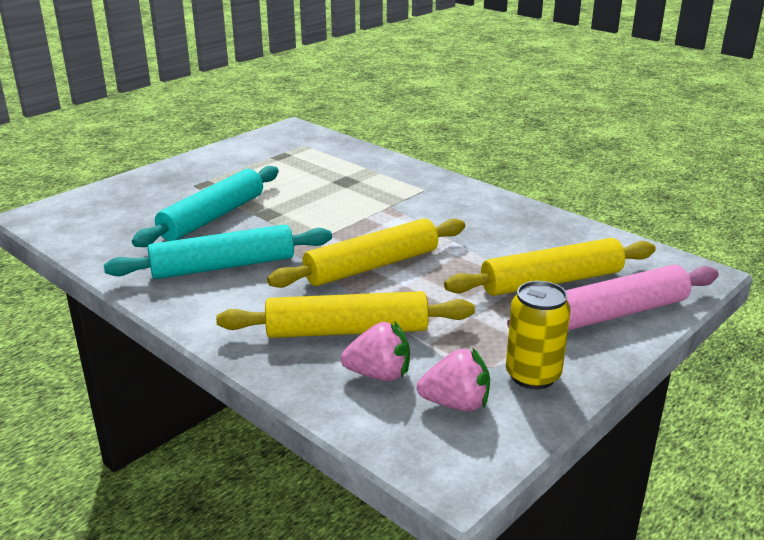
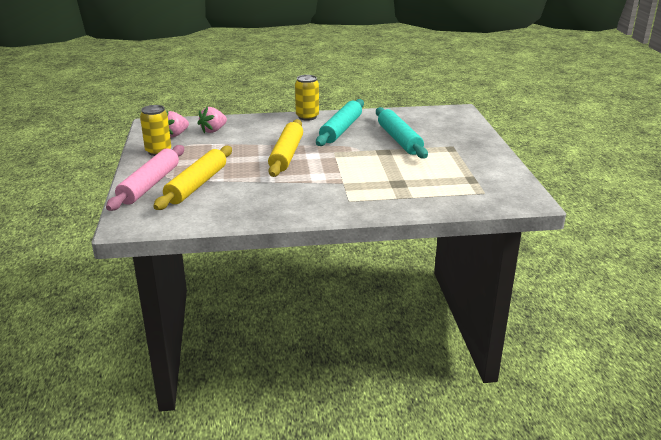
camera: 130 degrees right, 0 degrees up
(198, 316) = (307, 117): none -> yellow can
(347, 331) = (248, 134): yellow rolling pin -> none

